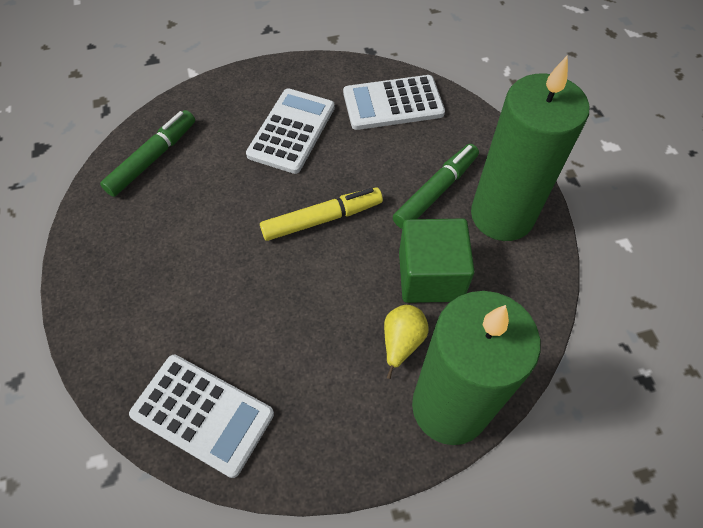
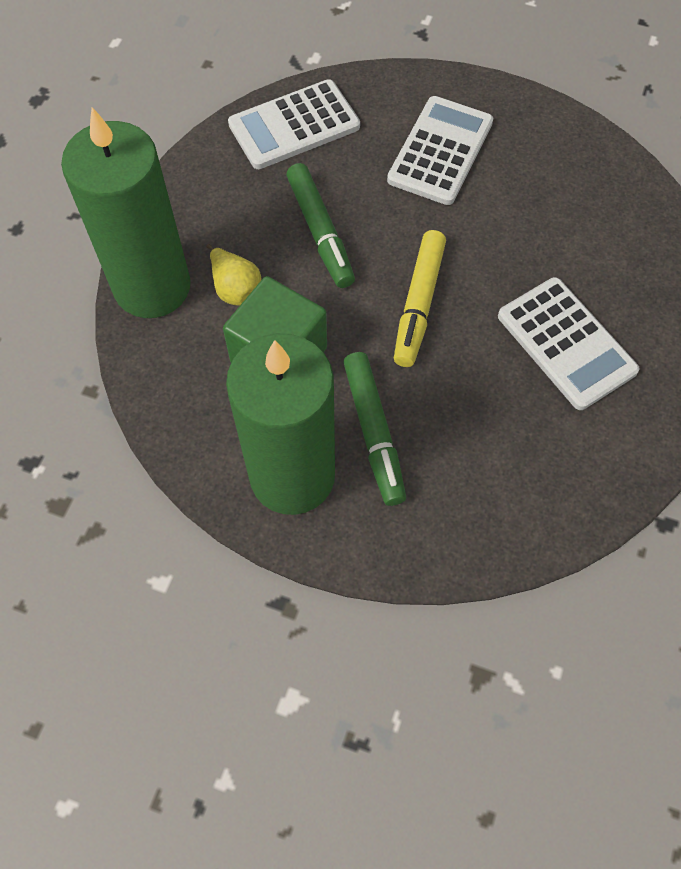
camera: 125 degrees right, 5 degrees up
(153, 158) = (609, 201): green marker -> green marker (320, 232)
(393, 103) = (541, 479): white calculator -> white calculator (440, 151)

